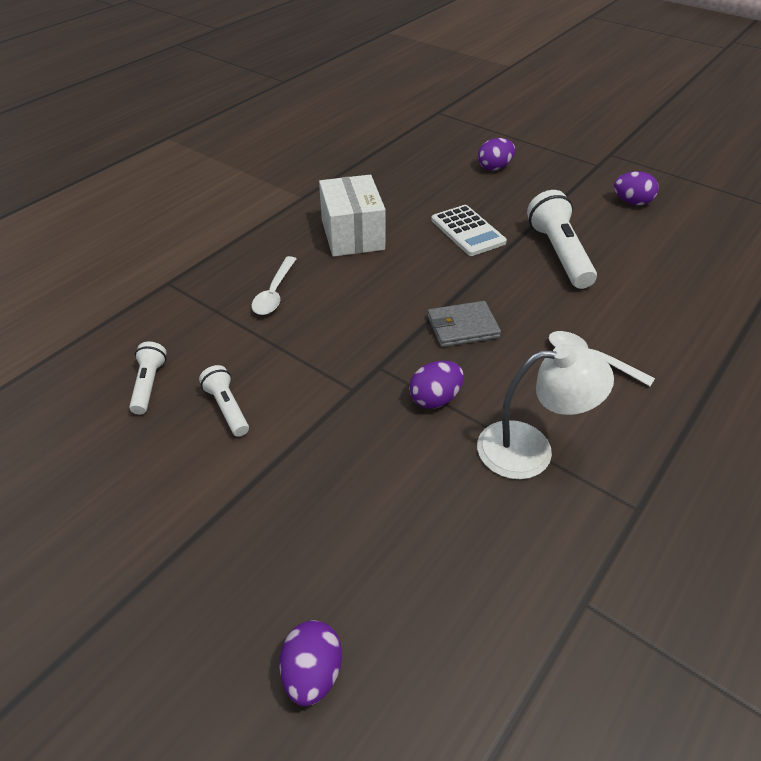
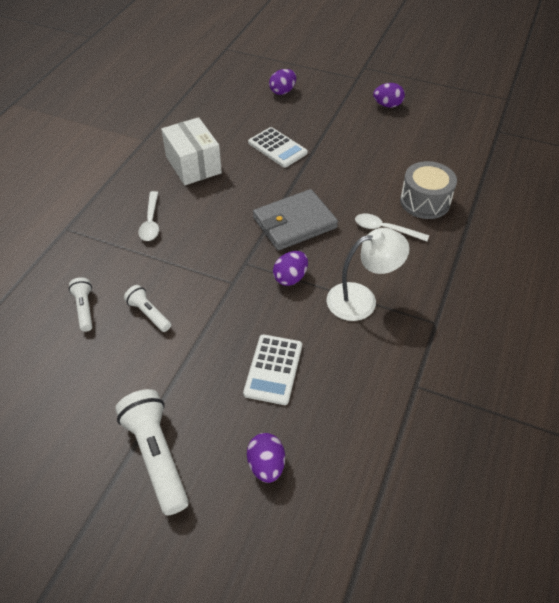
camera: 15 degrees left, 5 degrees up
(370, 524) = (273, 369): none -> white calculator
(462, 327) = (294, 223): grey wallet -> grey wallet, size x1.56
(559, 253) = (346, 154): white flashlight -> white flashlight (157, 455)
(658, 331) = (425, 201): none -> grey drum

